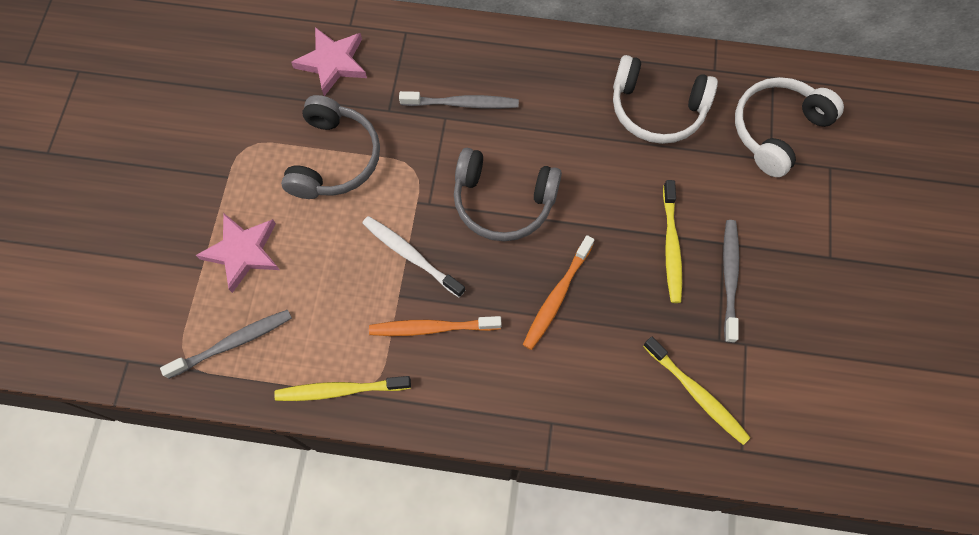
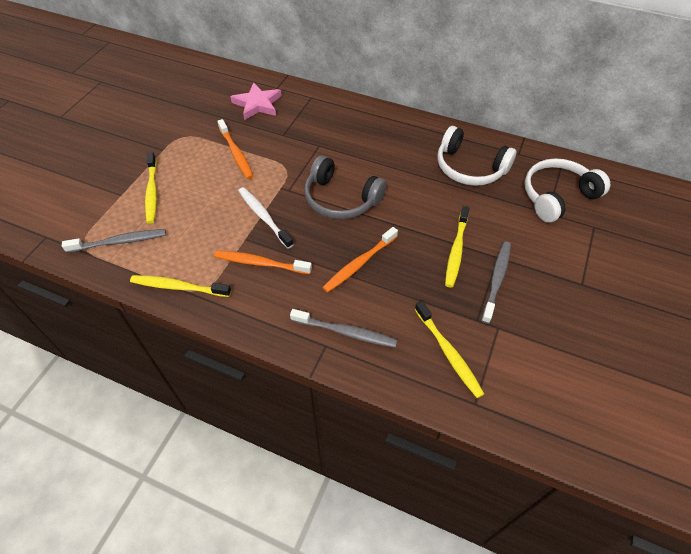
camera: 15 degrees right, 15 degrees down
(243, 252) = (152, 192): pink star -> yellow toothbrush
(334, 159) = (236, 153): grey headphones -> orange toothbrush
(462, 104) = (333, 140): grey toothbrush -> grey toothbrush (345, 332)

